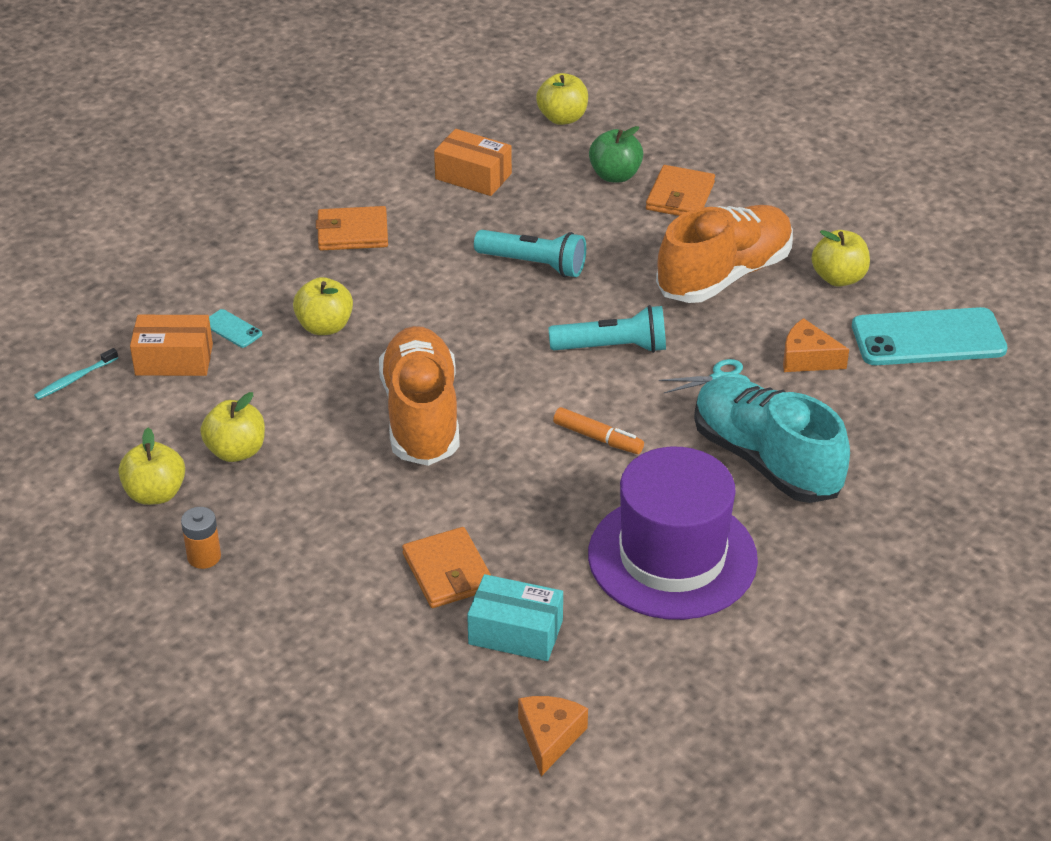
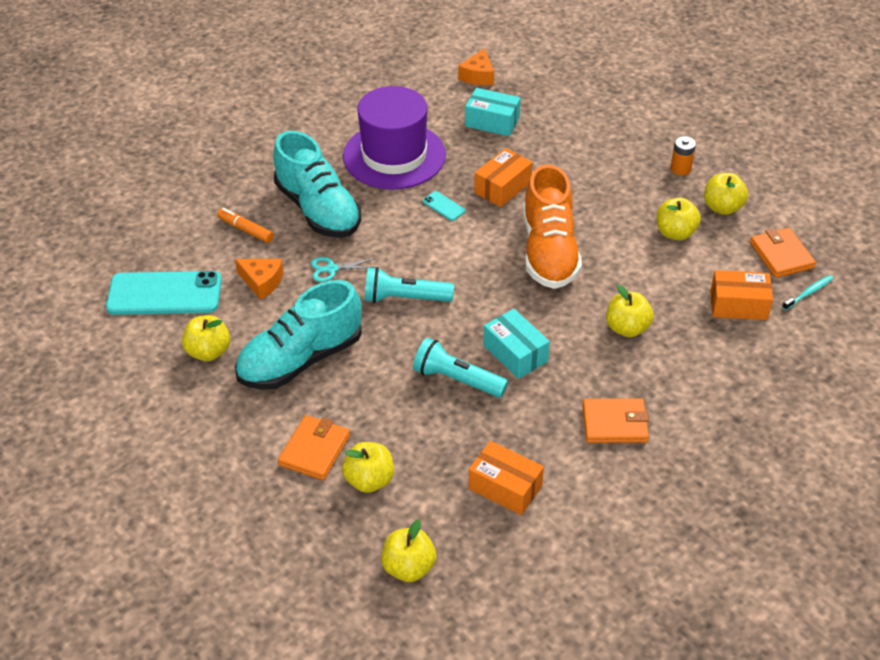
camera: 175 degrees left, 5 degrees up
(232, 329) = (700, 330): turquoise phone -> turquoise phone (443, 206)
(448, 571) = (530, 154): orange wallet -> orange wallet (781, 255)
(466, 293) = (515, 353): none -> turquoise box
(491, 510) = (502, 187): none -> orange box
(598, 438) = (427, 230): orange marker -> orange marker (245, 230)
(615, 175) = (369, 480): green apple -> yellow apple
(724, 275) = (301, 359): orange shoe -> turquoise shoe

